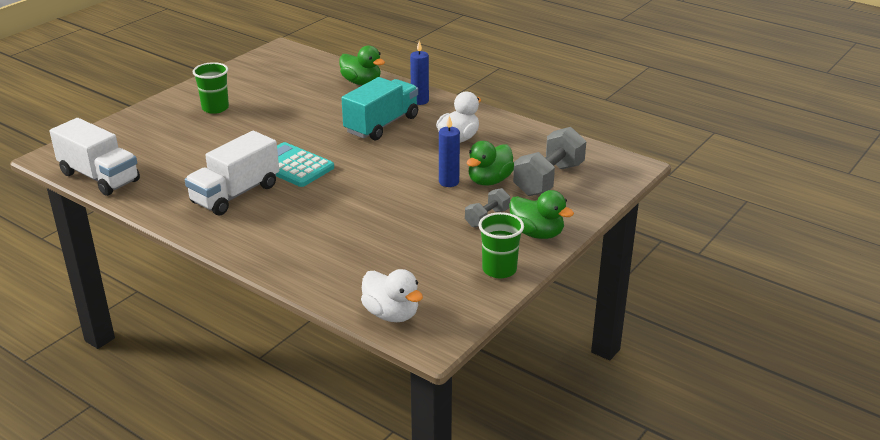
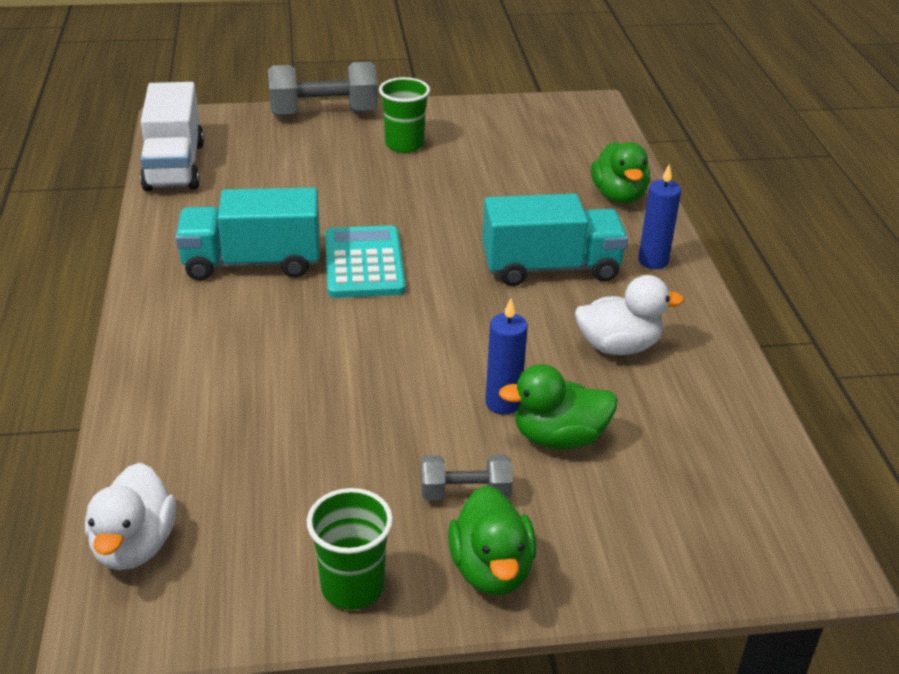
camera: 45 degrees right, 5 degrees up
(235, 194) = (252, 263): white truck -> turquoise truck
(548, 179) = (646, 493): grey dumbbell -> grey dumbbell (324, 113)

